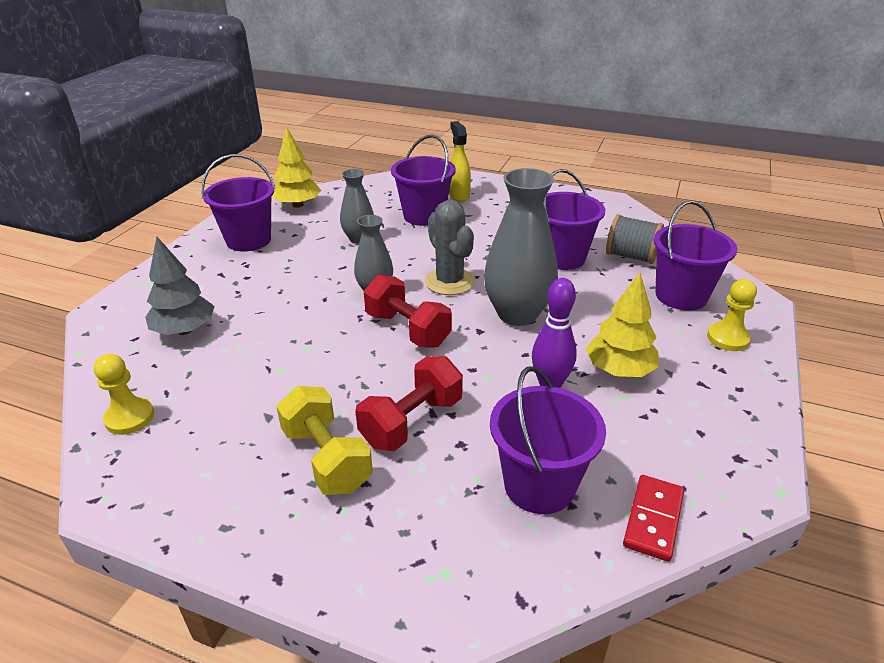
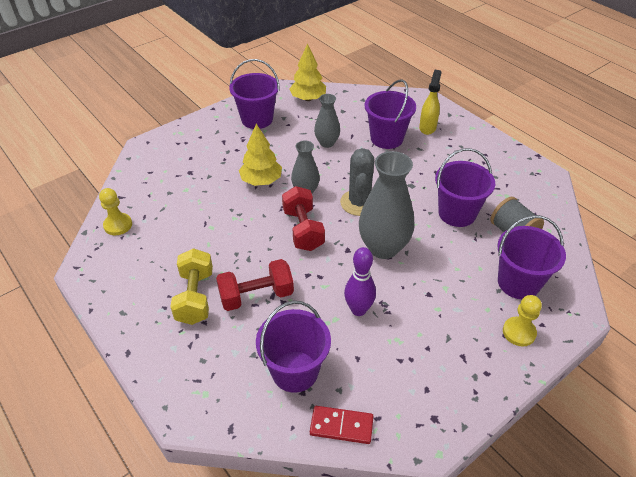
camera: 30 degrees right, 10 degrees up
(185, 330) = (178, 177): grey tree -> none
(619, 370) = (414, 320): yellow tree -> yellow tree (261, 181)
(653, 519) = (341, 426): red domino -> red domino turned 45 degrees clockwise

